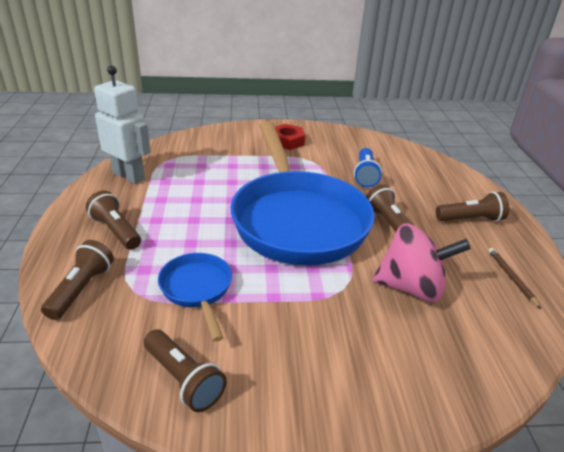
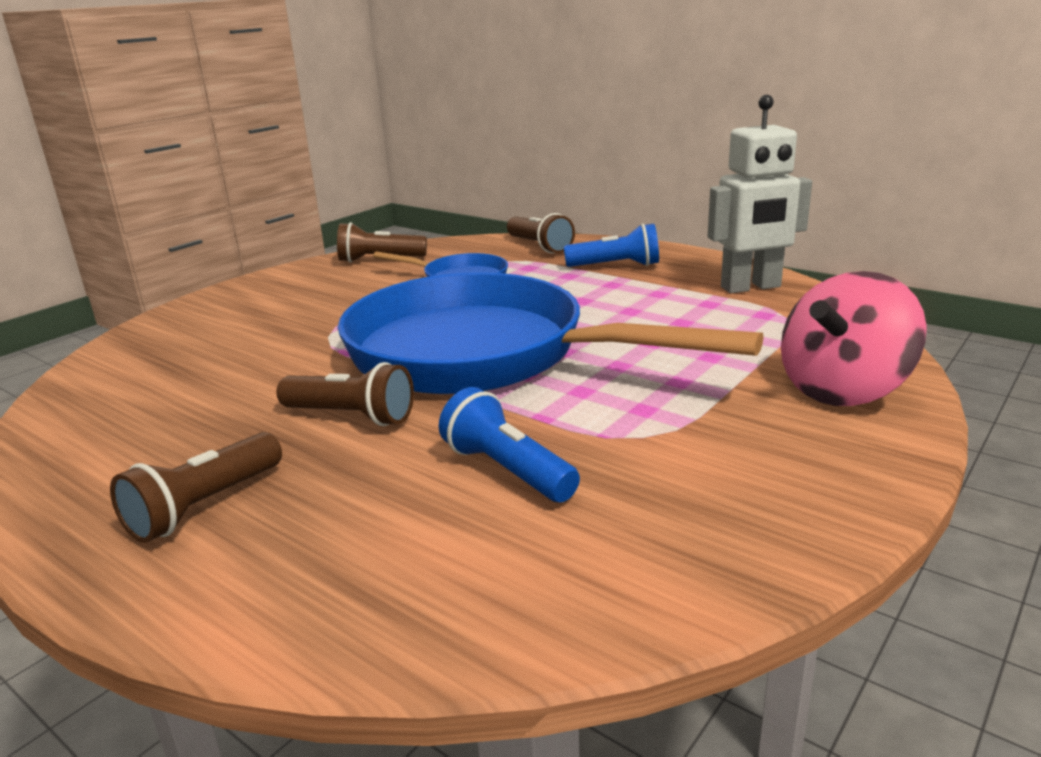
camera: 135 degrees right, 10 degrees down
(116, 231) = (616, 266): brown flashlight -> blue flashlight
(287, 141) = (774, 442): red nut -> none
(411, 287) = (247, 371): pink spinning top -> pink spinning top (843, 390)
(511, 278) = (94, 447): brown pencil -> none

